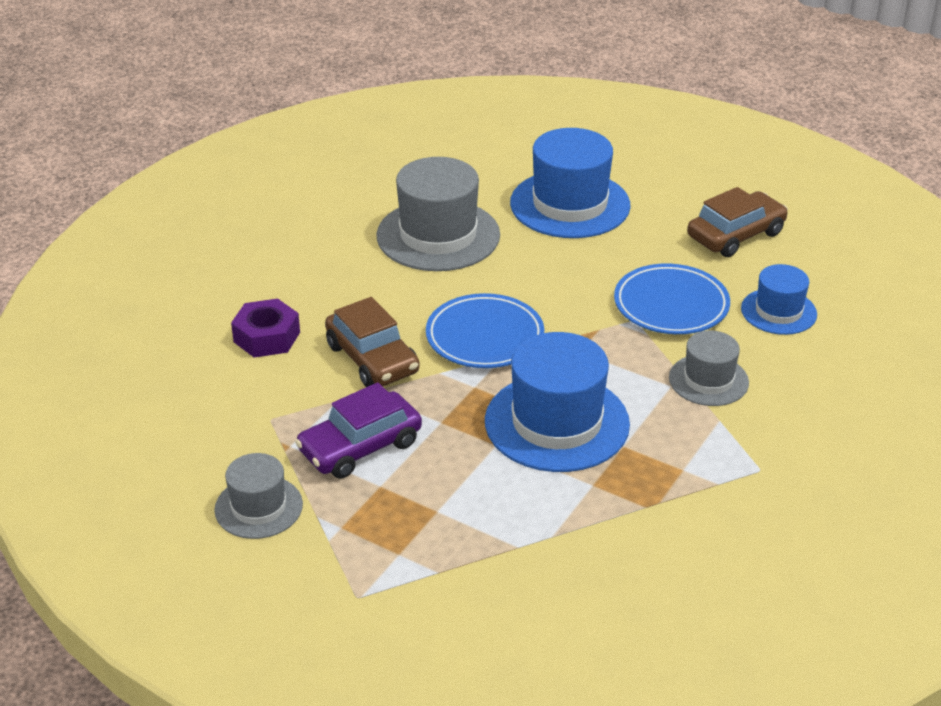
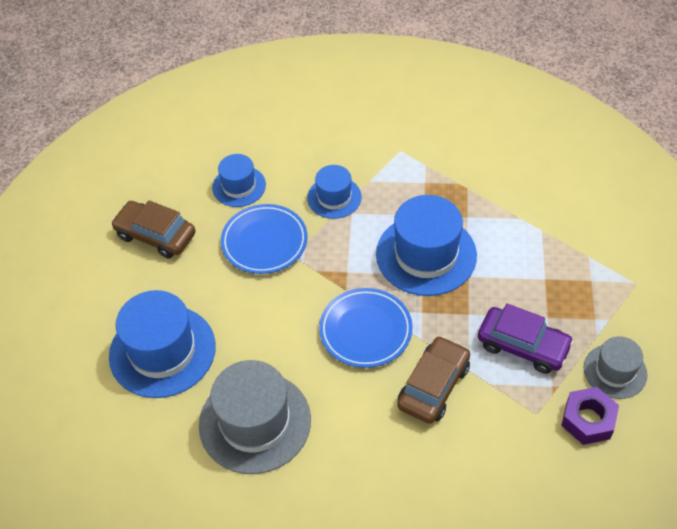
camera: 115 degrees left, 15 degrees up
(267, 337) = (456, 470): purple nut -> purple nut (588, 420)
(708, 380) = (334, 197): grey hat -> blue hat

